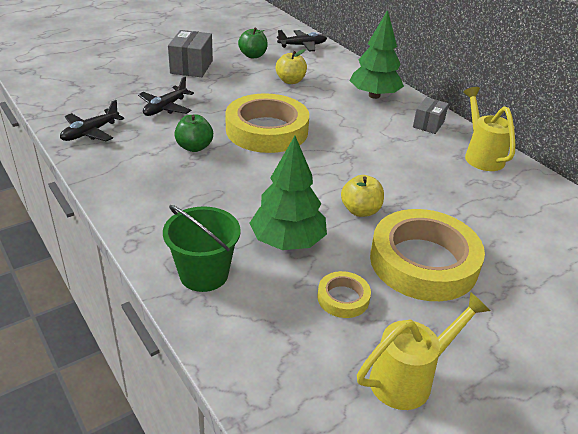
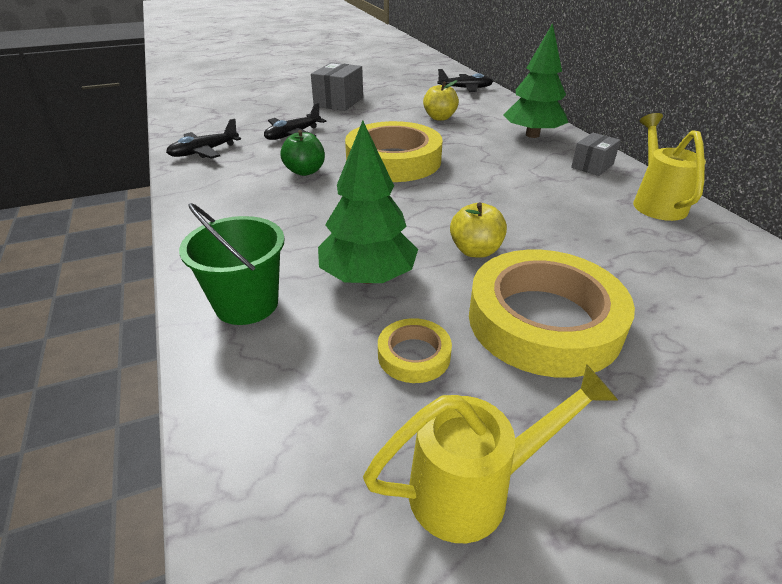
camera: 15 degrees right, 0 degrees up
(253, 55) = (408, 95): green apple -> none

